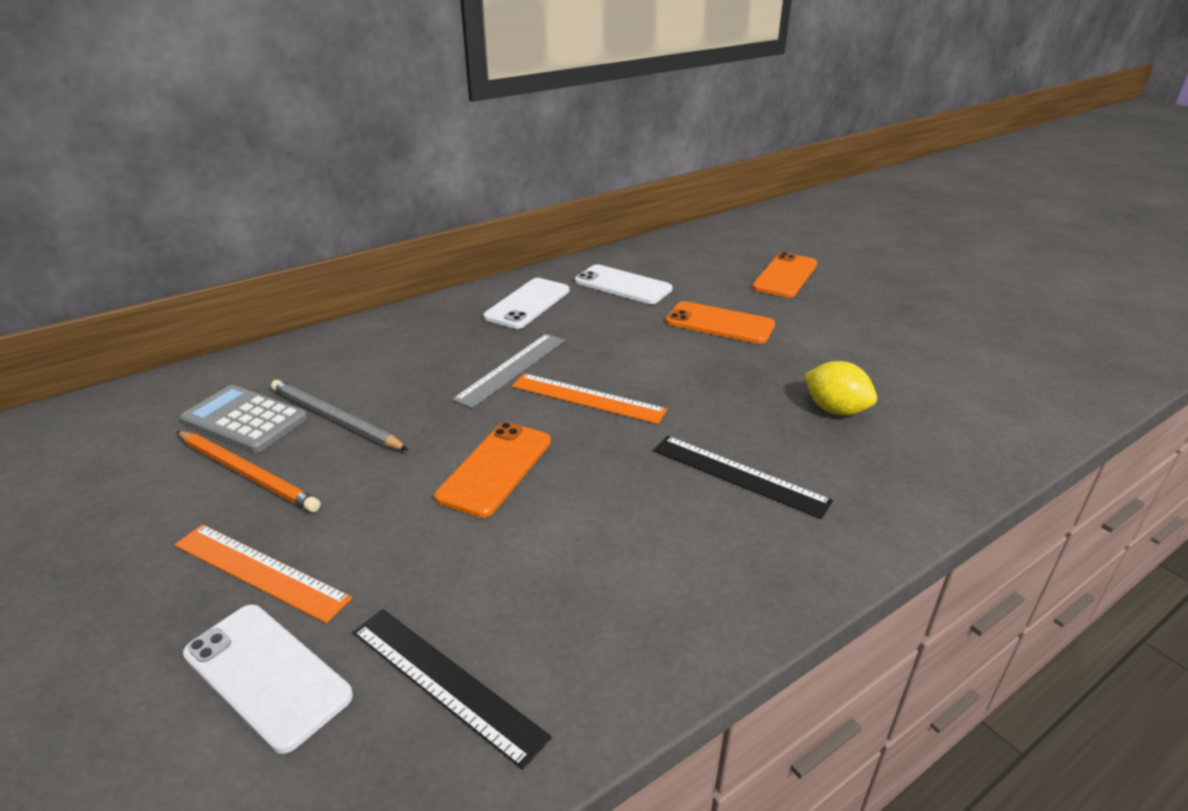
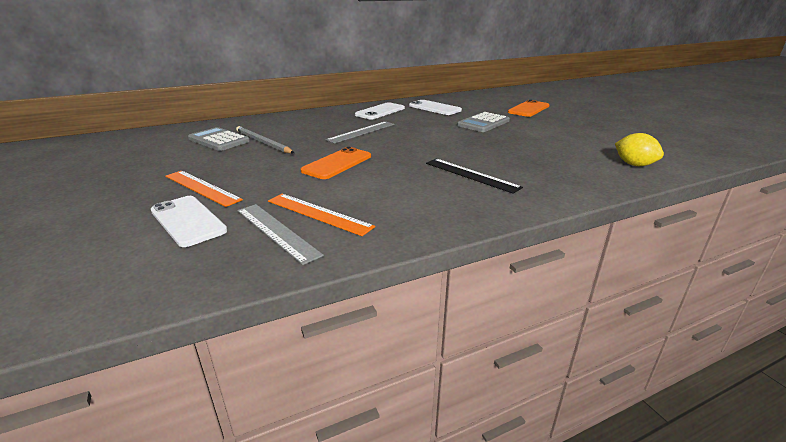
camera: 10 degrees right, 5 degrees down
(247, 473) = (211, 157): orange pencil -> none
(445, 682) = (276, 232): black ruler -> grey ruler
(588, 398) = (398, 144): orange ruler -> orange ruler (318, 213)
(720, 323) = (483, 123): orange phone -> grey calculator
(835, 410) = (538, 156): yellow lemon -> yellow lemon (634, 165)

